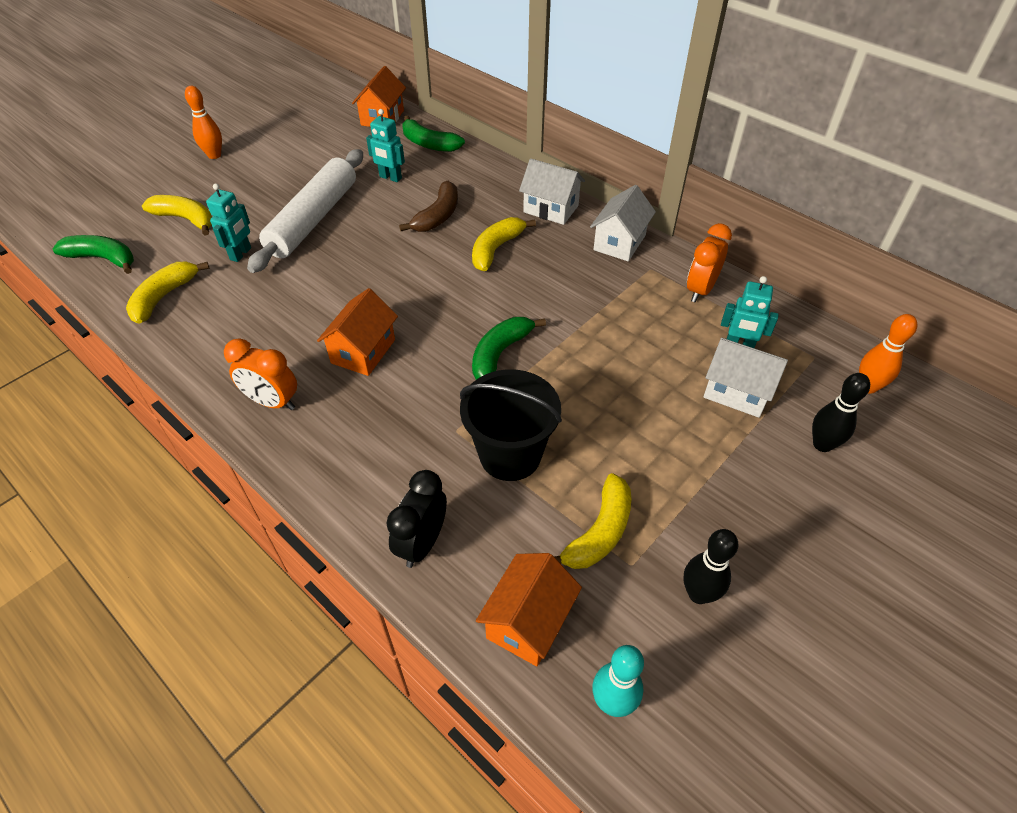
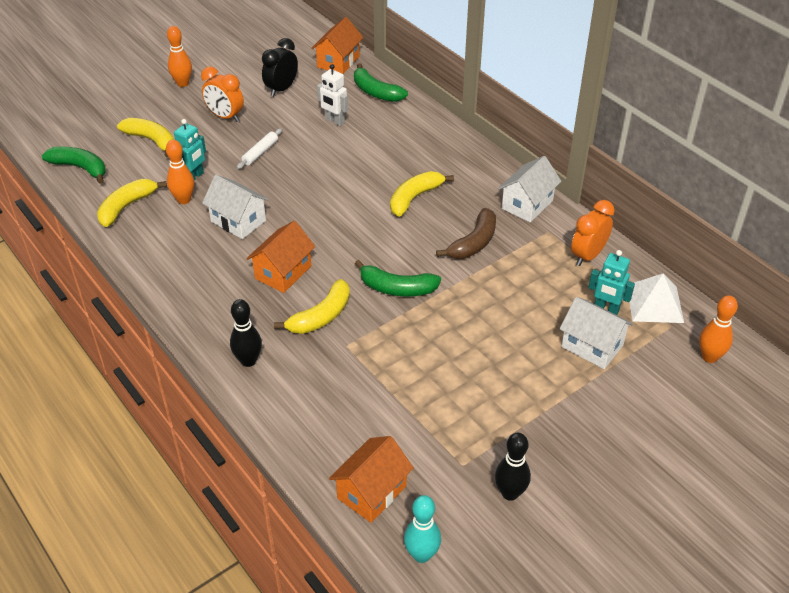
camera: 10 degrees right, 5 degrees down
(232, 281) = (184, 200): none -> orange bowling pin
(272, 402) = (203, 304): orange clock -> orange clock (225, 117)
(313, 219) = (260, 152): white rolling pin -> white rolling pin, size x0.40
(390, 178) = (334, 121): turquoise robot -> white robot
(422, 543) = (302, 425): black clock -> black clock (281, 89)
(438, 216) = (370, 162): brown banana -> brown banana (474, 243)
(500, 353) = (397, 288): green banana -> green banana turned 120 degrees counterclockwise
(510, 455) = (386, 370): black bucket -> none
(551, 209) = (473, 166): white house -> white house (238, 221)
(599, 532) = (444, 438): yellow banana -> yellow banana (321, 316)
(788, 334) = (654, 303): none -> white pyramid
(822, 444) = (651, 398): black bowling pin -> black bowling pin (248, 361)

